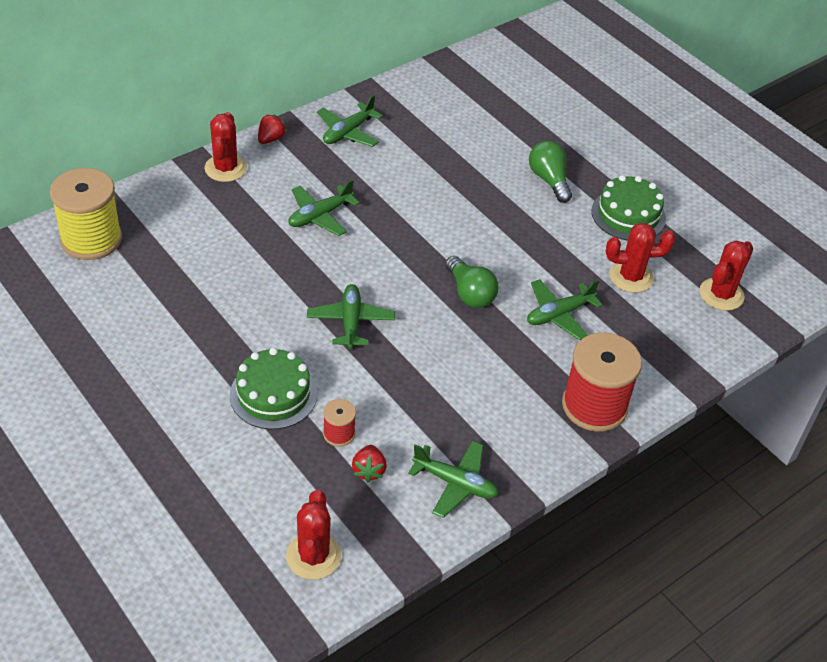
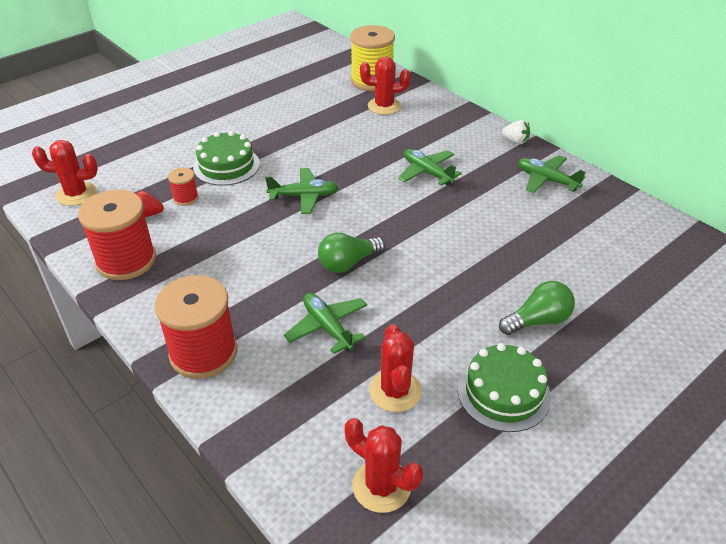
camera: 90 degrees right, 5 degrees down
(225, 168) = (468, 124): red cactus -> red cactus (384, 106)
(271, 139) = (515, 141): red strawberry -> white strawberry
(455, 483) = (126, 260): green plane -> red spool

